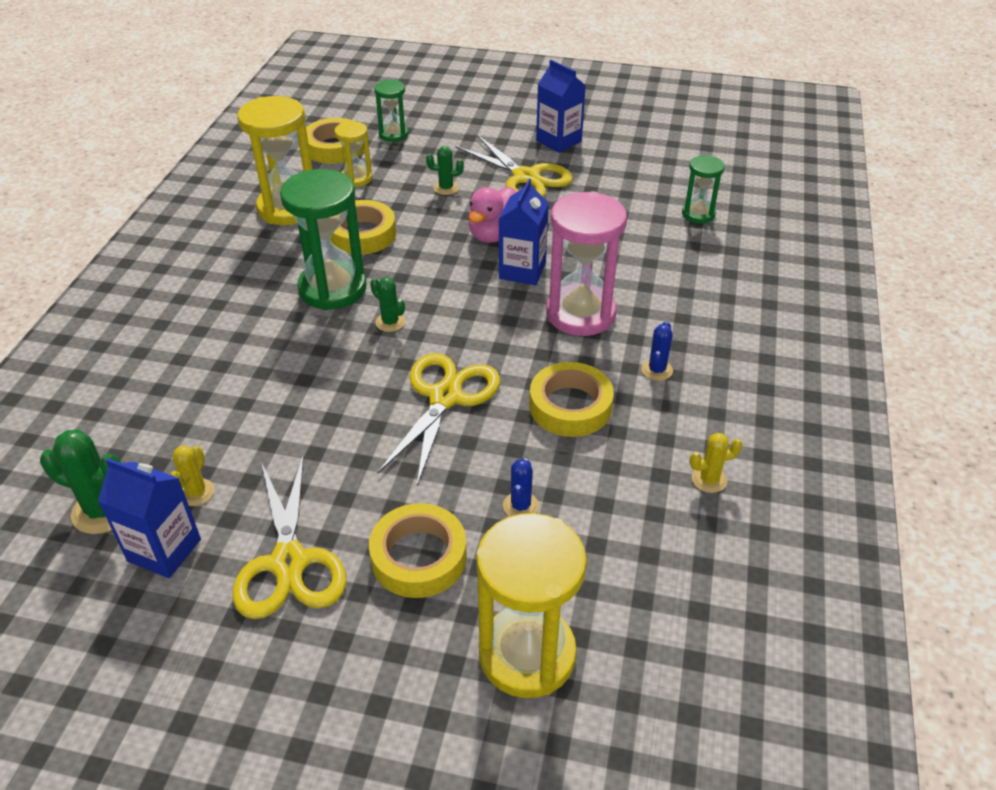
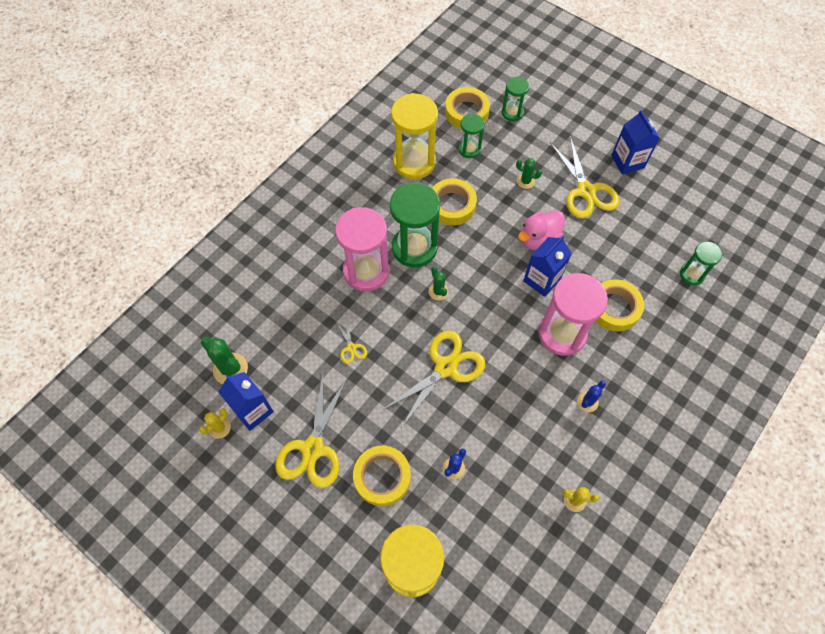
camera: 25 degrees right, 20 degrees up
(196, 492) = (281, 378): yellow cactus -> yellow cactus (220, 428)
(274, 332) = (366, 271): none -> pink hourglass
(293, 421) = (351, 348): none -> yellow scissors
(356, 178) = (469, 149): yellow hourglass -> green hourglass
(570, 406) = (518, 407): yellow tape -> yellow tape (614, 308)

